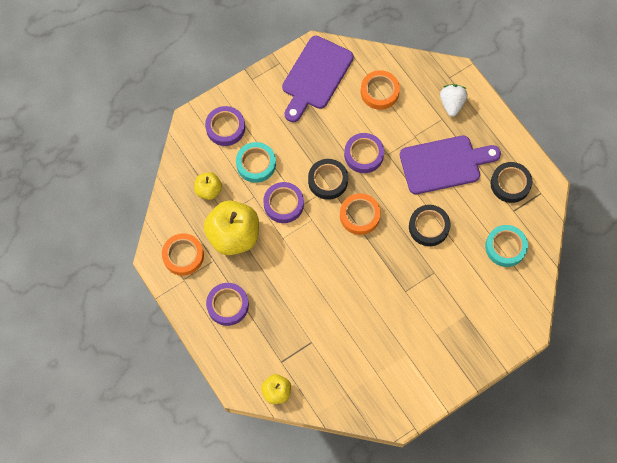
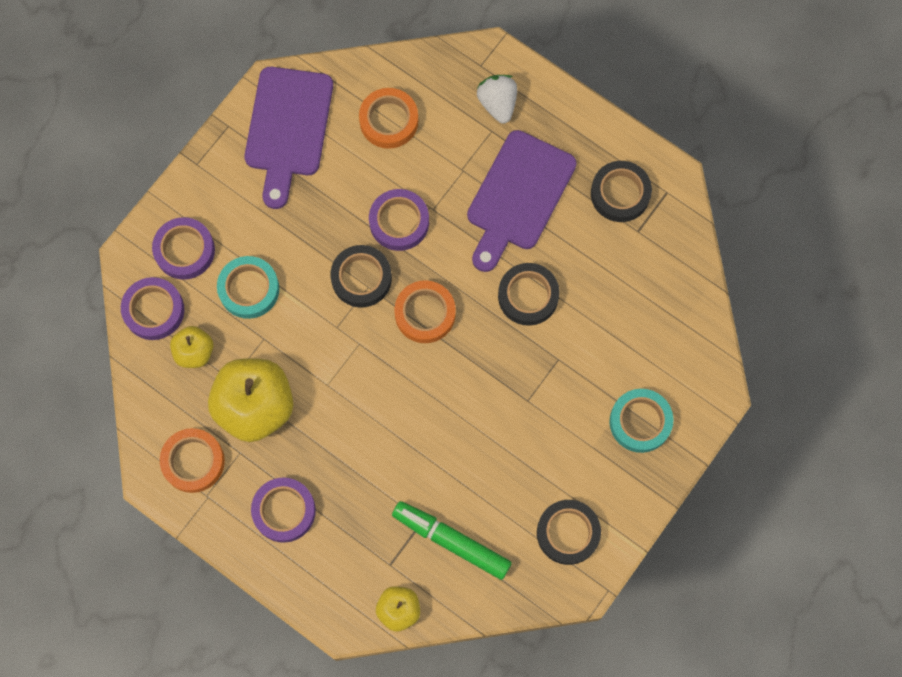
camera: 20 degrees left, 5 degrees up
(283, 204) = (310, 335): purple tape -> purple tape (154, 310)
(325, 361) = (451, 541): none -> green marker
(401, 382) = (568, 533): none -> black tape
(444, 164) = (518, 196): purple cutting board -> purple cutting board turned 150 degrees clockwise
(505, 247) = (644, 288): turquoise tape -> turquoise tape (640, 422)

